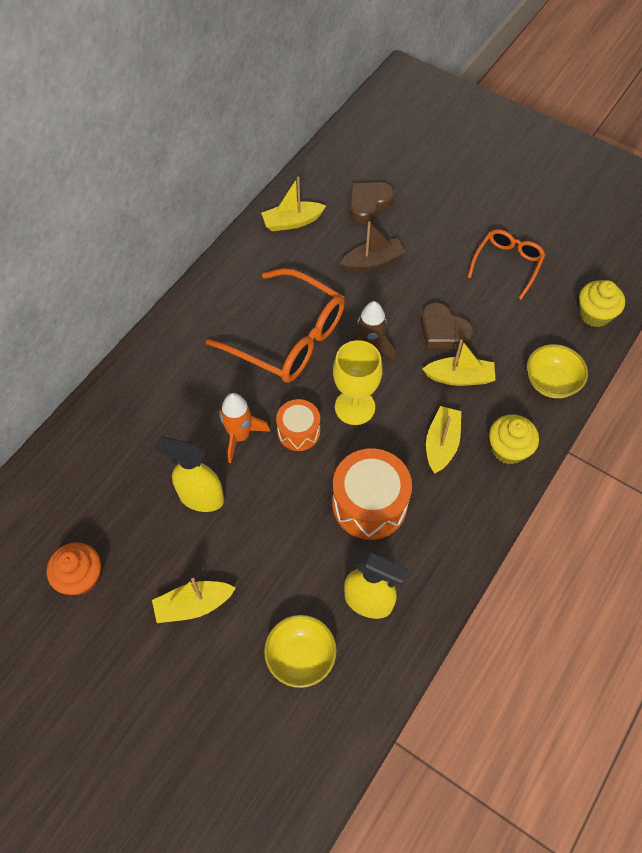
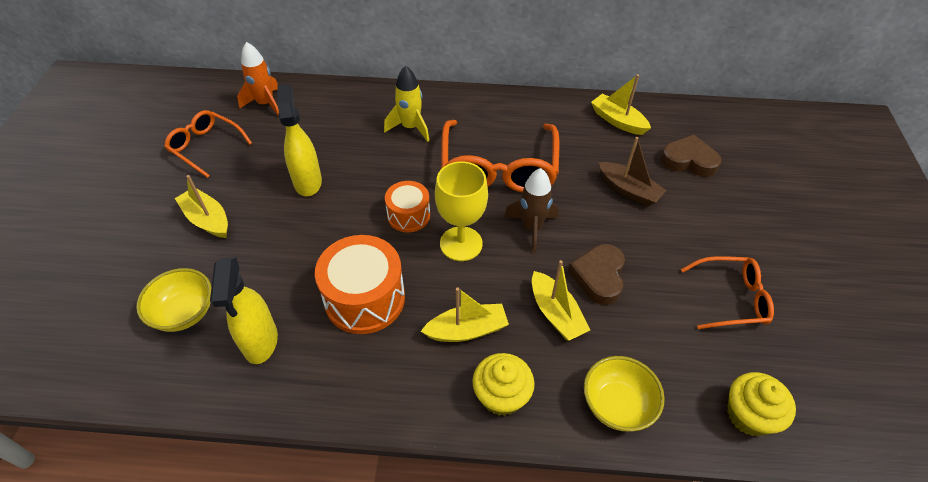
camera: 60 degrees right, 10 degrees down
(81, 577) = (205, 147): orange cupcake -> orange glasses
(187, 380) = (410, 127): none -> yellow rocket
(240, 436) = (379, 180): orange rocket -> orange rocket (266, 104)

